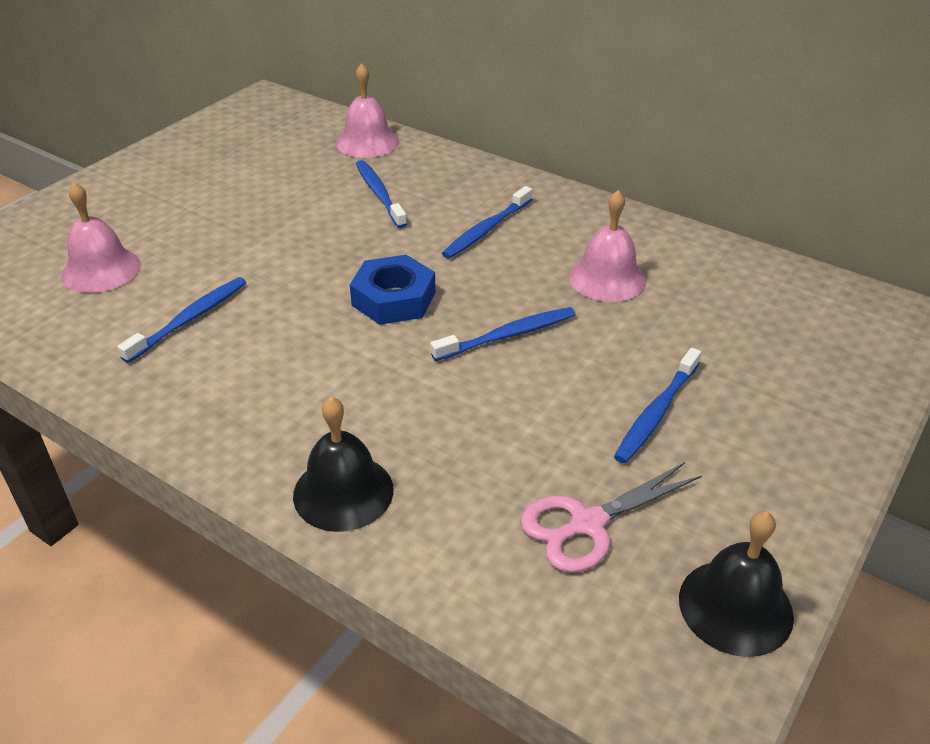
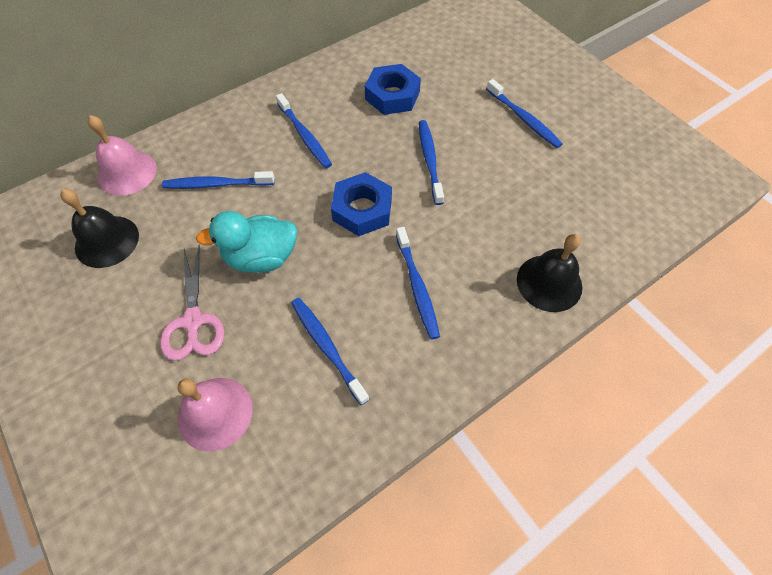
camera: 70 degrees left, 20 degrees up
(292, 368) = (417, 287): none -> blue toothbrush
(293, 247) = (261, 257): none -> turquoise duck
(587, 524) = (600, 176): pink scissors -> pink scissors (193, 321)
(607, 278) = (392, 95): pink bell -> blue nut
(735, 606) = (662, 141): black bell -> black bell (107, 241)

